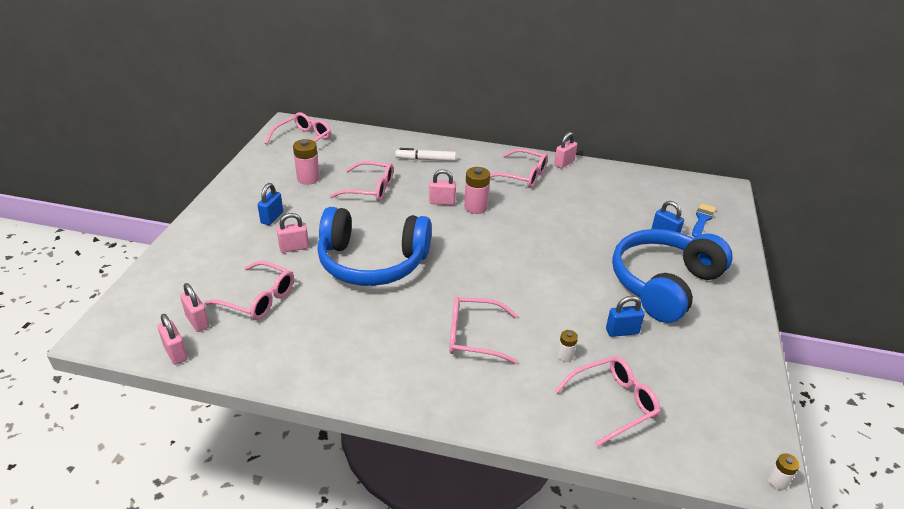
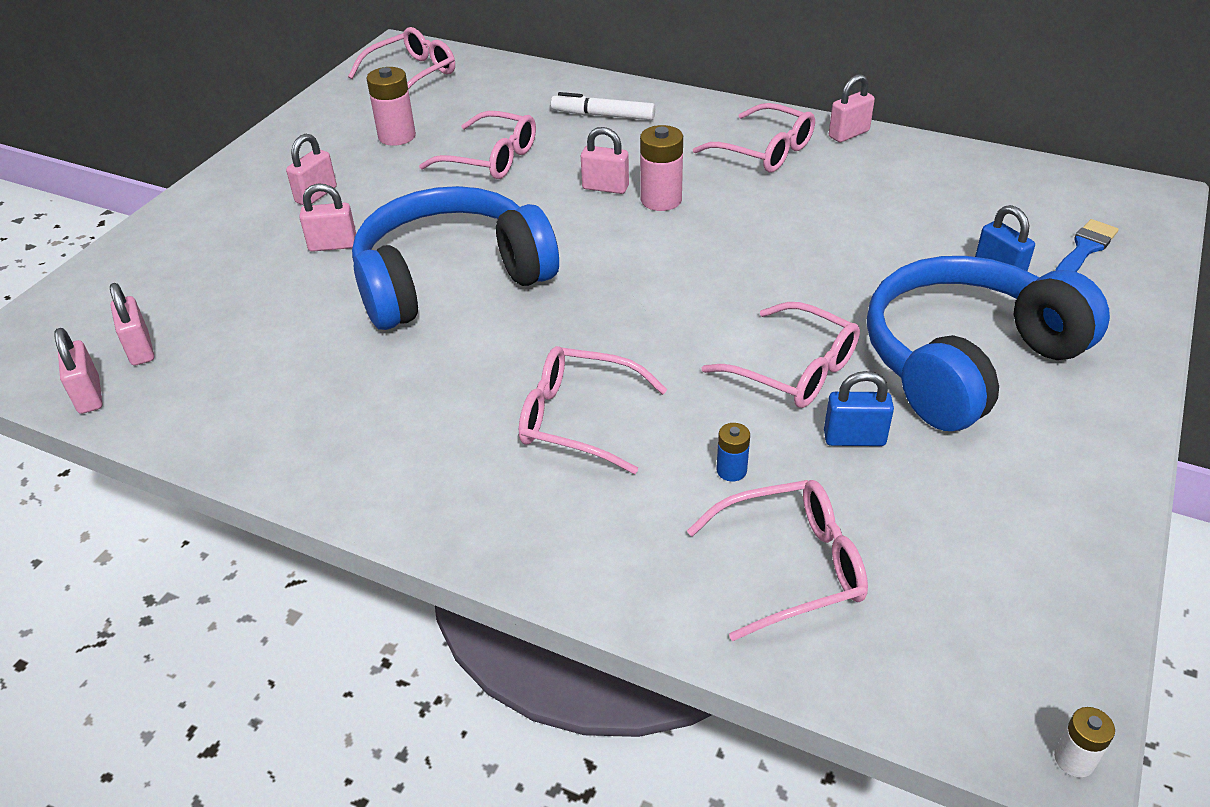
camera: 15 degrees right, 5 degrees up
(259, 299) = (247, 322): pink glasses -> pink glasses (794, 370)
(272, 218) = (316, 195): blue padlock -> pink padlock
(372, 262) = (451, 279): blue headphones -> blue headphones turned 135 degrees clockwise
(565, 356) = (731, 470): white battery -> blue battery

